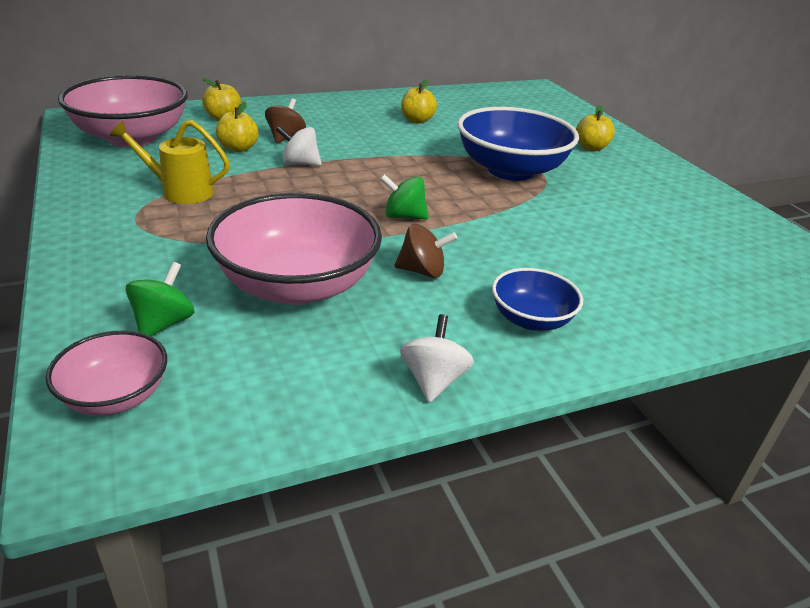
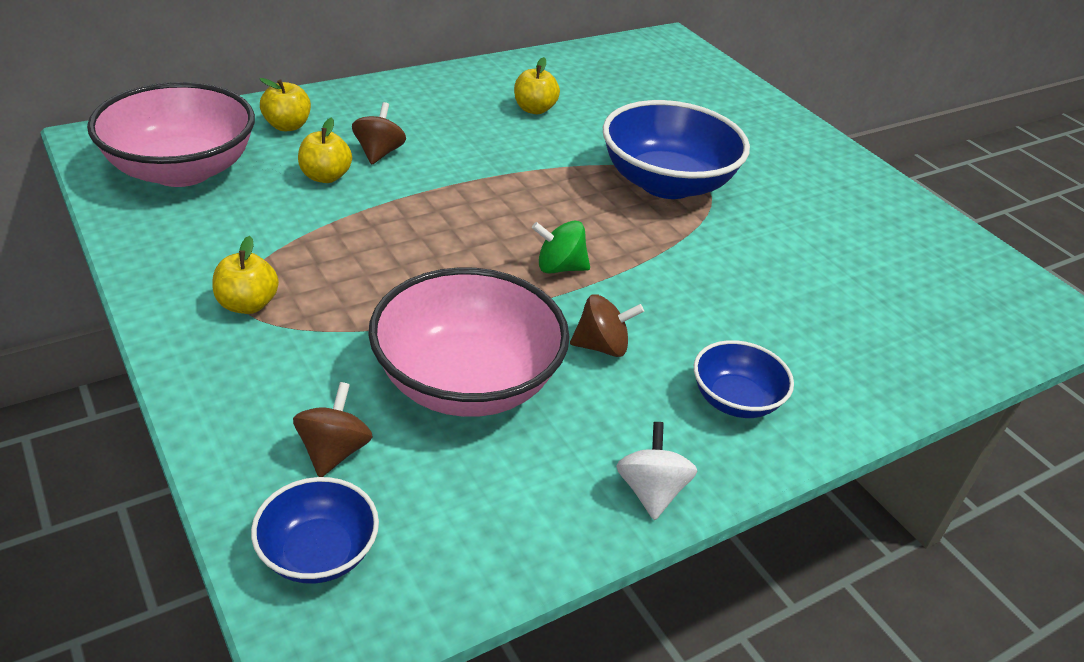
camera: 10 degrees left, 5 degrees up
(116, 396) = (318, 553): pink bowl -> blue bowl
(164, 323) = (334, 451): green spinning top -> brown spinning top
(180, 191) = (278, 254): yellow watering can -> none
(299, 164) = (411, 195): white spinning top -> none
(591, 148) = (753, 138): yellow apple -> yellow apple (247, 304)

